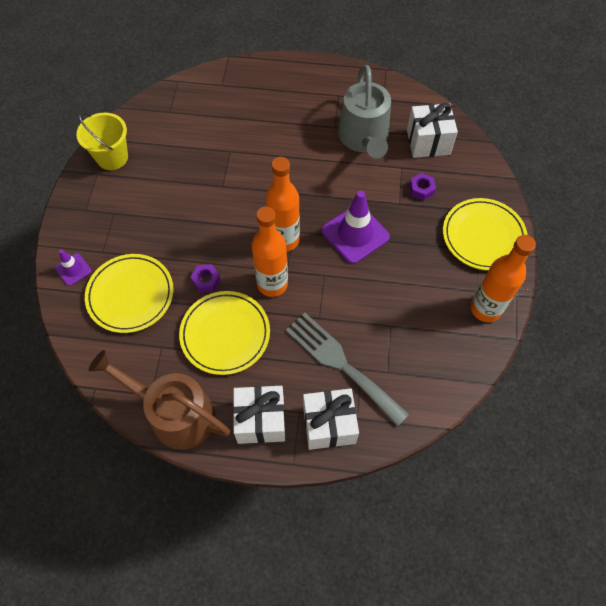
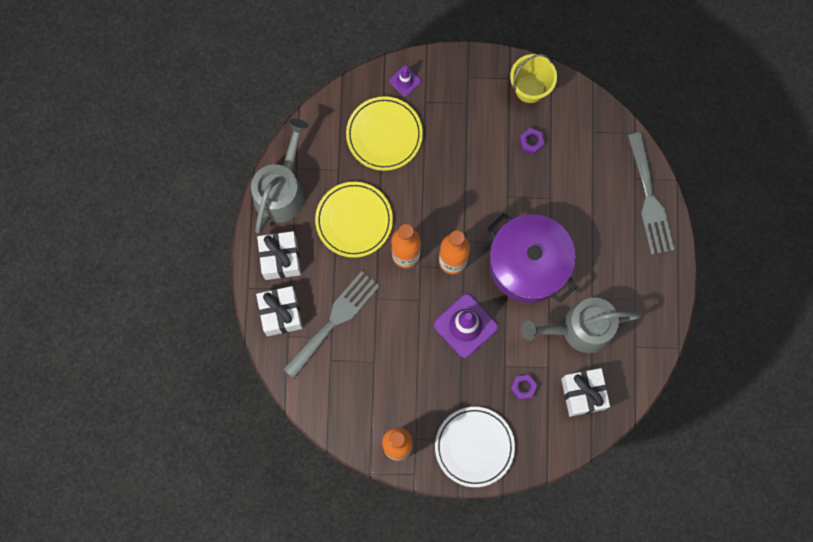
camera: 85 degrees right, 15 degrees up
(175, 414) = (281, 190): brown watering can -> grey watering can
(206, 280) = (404, 197): purple nut -> purple nut (531, 142)
(244, 76) = (649, 199): none -> grey fork
(295, 174) = (528, 264): none -> purple pot
(483, 236) = (474, 447): yellow plate -> white plate

